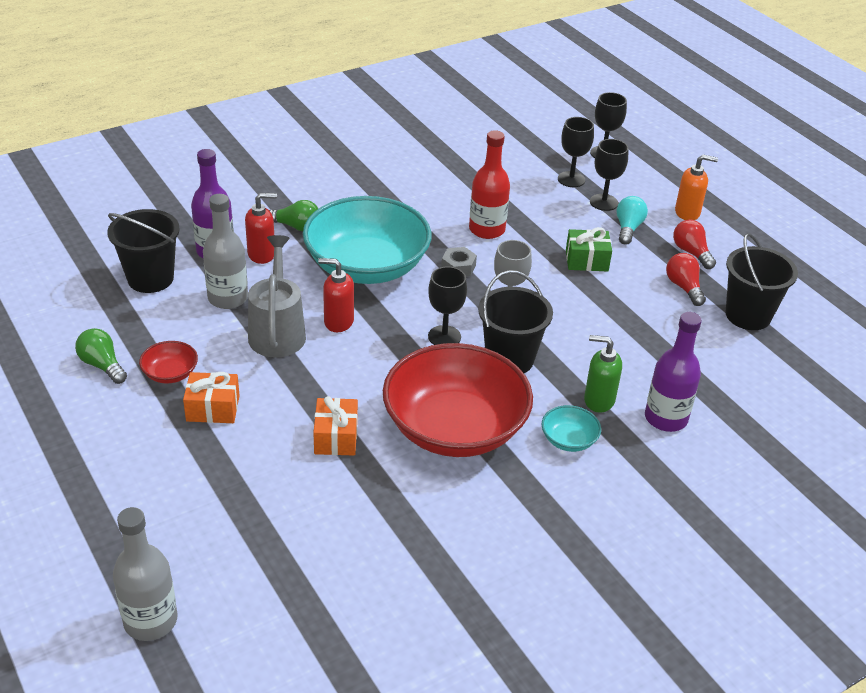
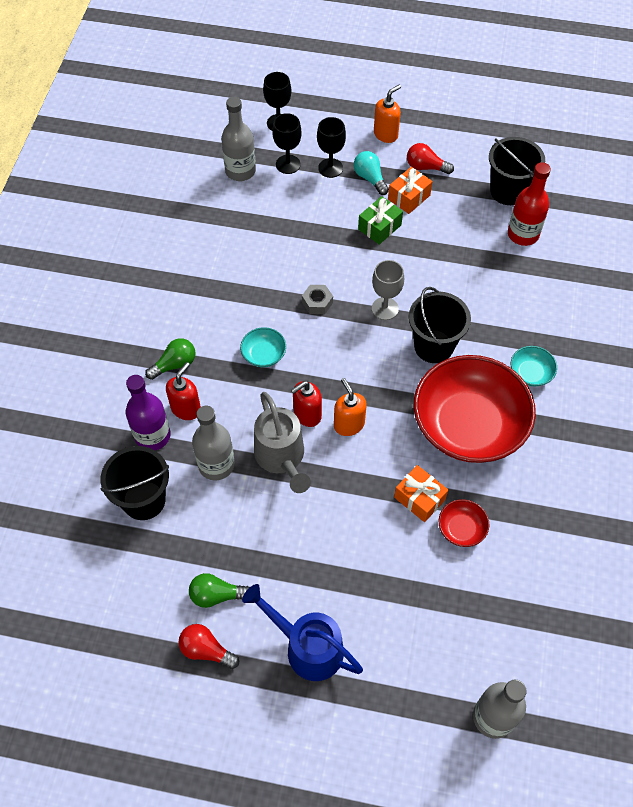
camera: 45 degrees left, 20 degrees up
(104, 446) = (306, 647): none -> blue watering can
(170, 373) = (266, 556): red bowl -> red bowl (461, 528)
(213, 408) = (327, 553): orange gift -> orange gift (409, 197)
(277, 331) = (282, 458): grey watering can -> grey watering can turned 150 degrees counterclockwise
(359, 351) = (349, 424): none -> orange soap dispenser
(367, 266) = (264, 354): turquoise bowl -> turquoise bowl, size x0.40
(444, 336) = (379, 365): black goblet -> none
(487, 230) = (293, 255): red bottle -> red bottle (523, 234)
(526, 160) = (240, 171): none -> grey bottle
(598, 400) = (511, 330): green soap dispenser -> none
(666, 418) = (555, 309): purple bottle -> none
(683, 287) = (453, 200): red light bulb -> red light bulb (206, 650)

